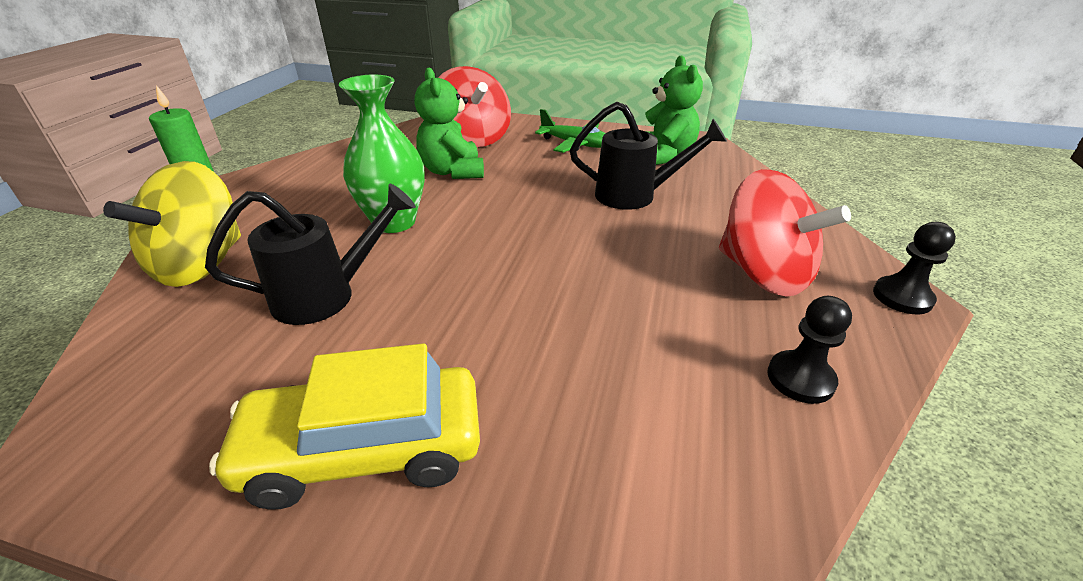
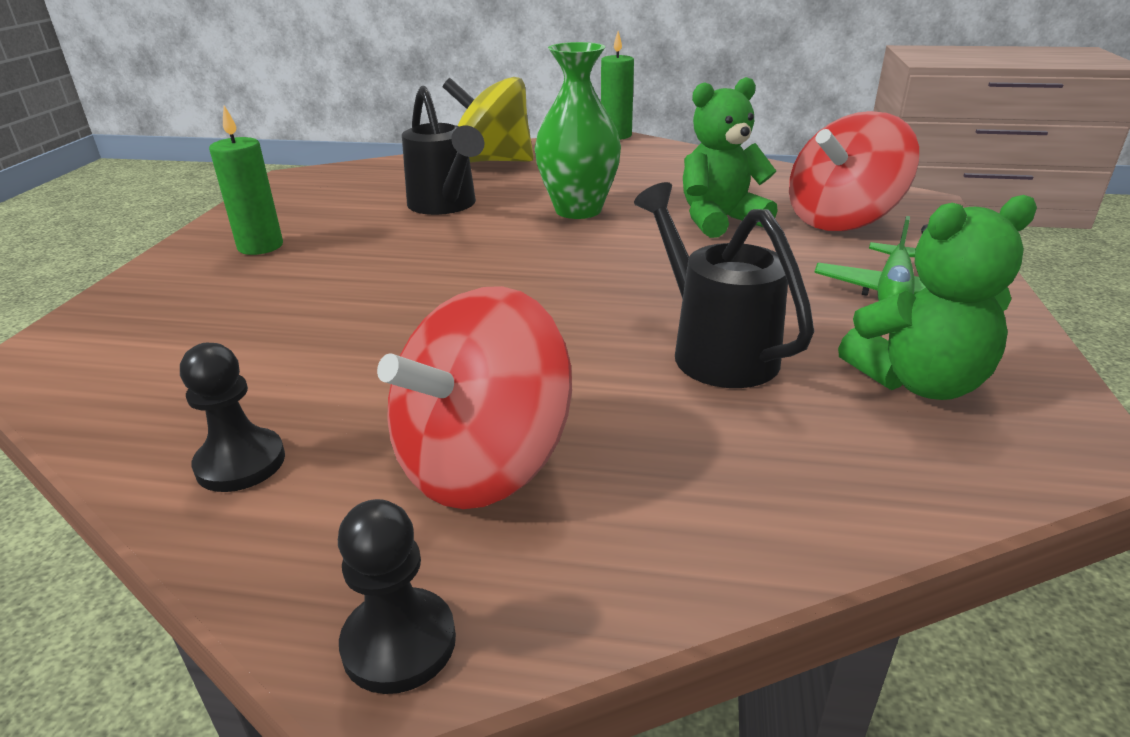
camera: 85 degrees right, 5 degrees down
(364, 449) = (260, 246): yellow car -> green candle
(635, 196) = (715, 350): black watering can -> black watering can turned 150 degrees clockwise

